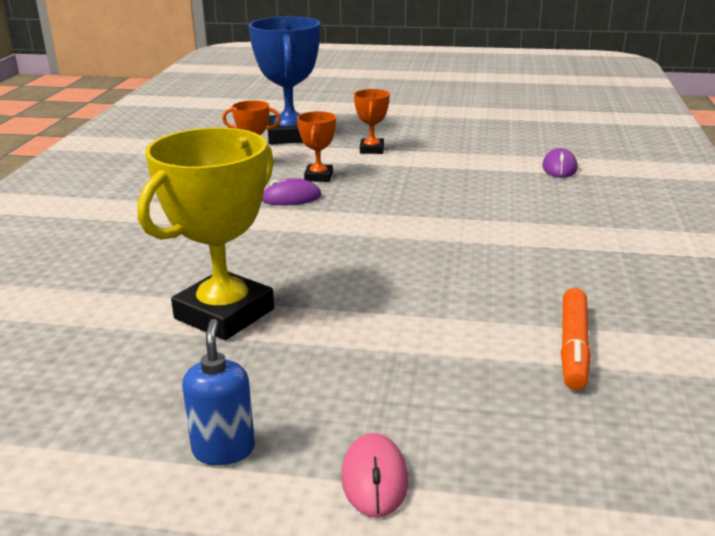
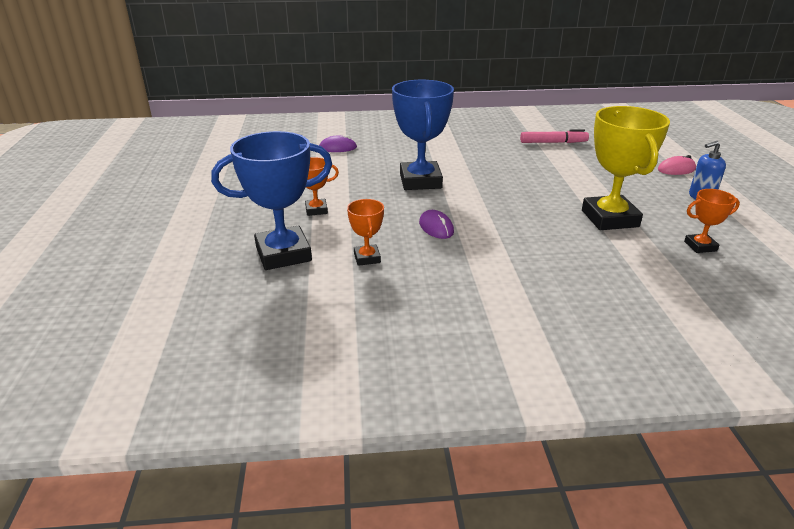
camera: 105 degrees left, 5 degrees up
(224, 314) = (609, 218): yellow trophy -> yellow trophy turned 60 degrees clockwise
(318, 177) = (388, 223): orange trophy -> orange trophy (700, 246)
(424, 204) = (420, 181): none -> blue trophy
(573, 347) = (553, 142): orange marker -> pink marker

